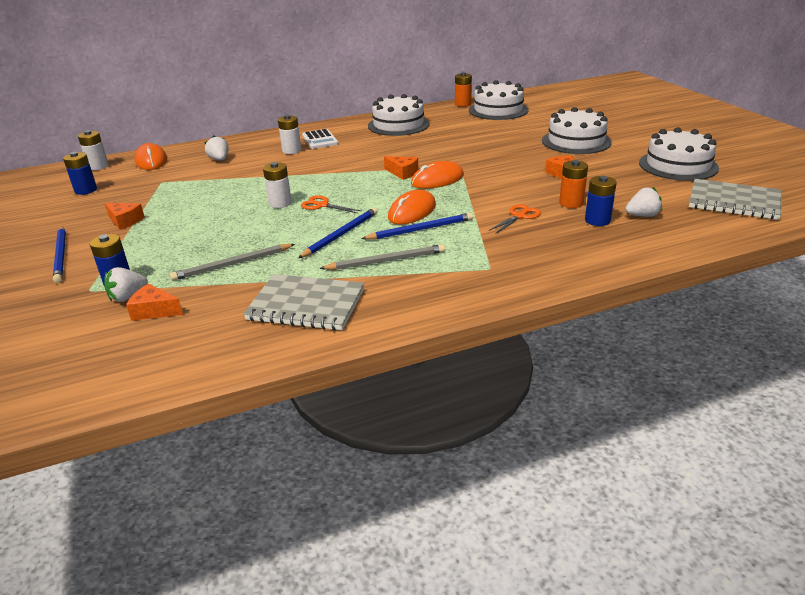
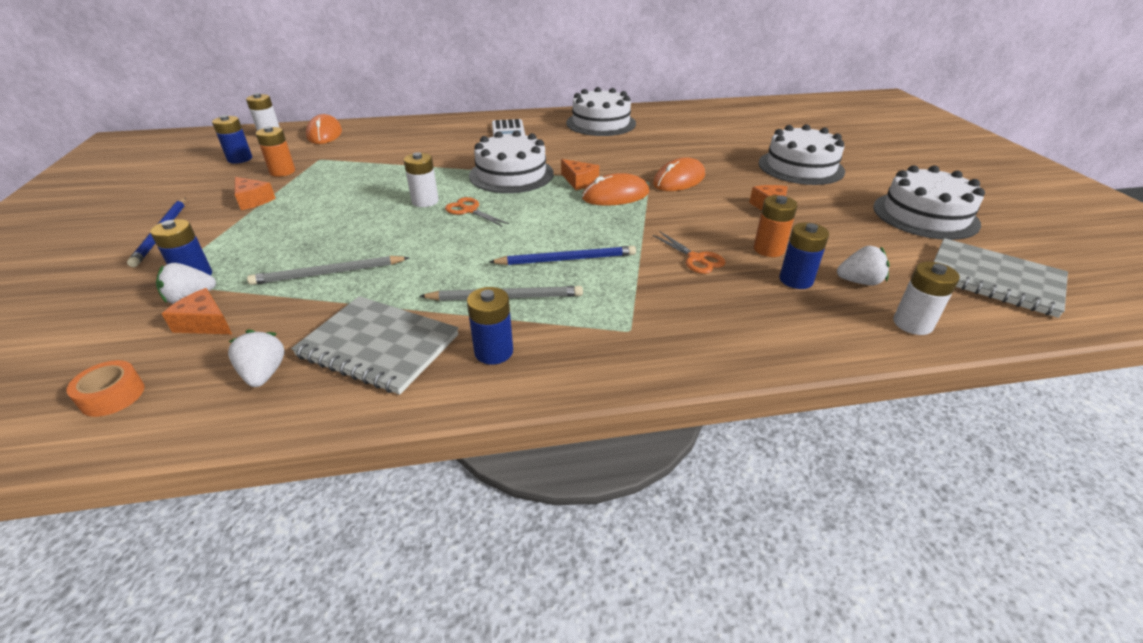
camera: 10 degrees right, 5 degrees up
(117, 365) = (113, 396): none -> orange tape
(219, 160) = (392, 141): white strawberry -> white strawberry (264, 374)
(291, 150) = (472, 140): white battery -> white battery (912, 324)
(341, 235) = (470, 252): blue pencil -> none
(396, 295) = (493, 352): none -> blue battery
(412, 211) = (567, 233): orange mouse -> orange mouse (679, 180)
(463, 104) = (682, 107): orange battery -> orange battery (282, 172)
(498, 110) = (720, 118): white cake -> white cake (511, 174)
(519, 216) = (696, 259): orange scissors -> orange scissors turned 90 degrees clockwise

